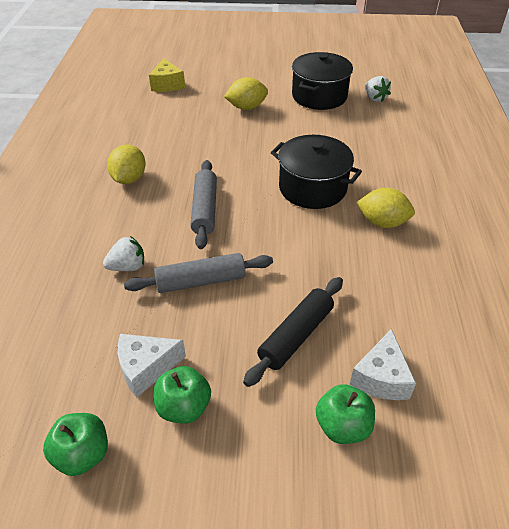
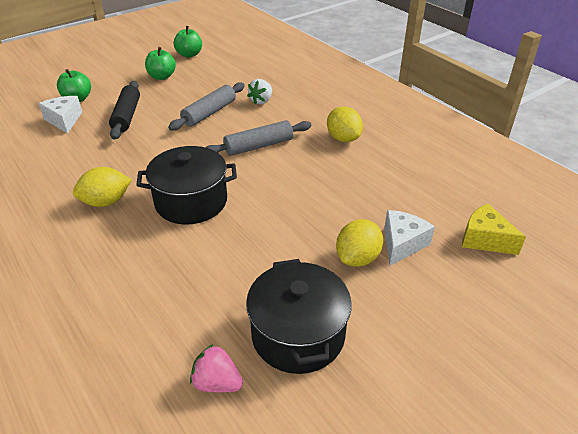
camera: 140 degrees right, 5 degrees down
(146, 368) = (195, 78): white cheese -> white cheese (402, 244)
(205, 209) = (259, 146): grey rolling pin -> grey rolling pin turned 75 degrees counterclockwise
(375, 98) = (217, 382): white strawberry -> pink strawberry

